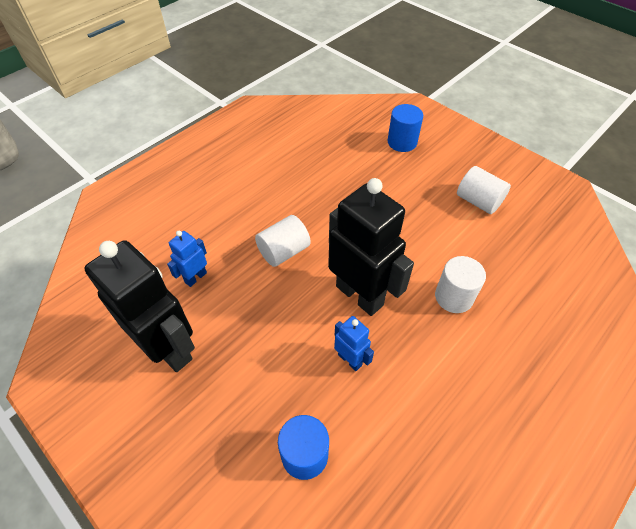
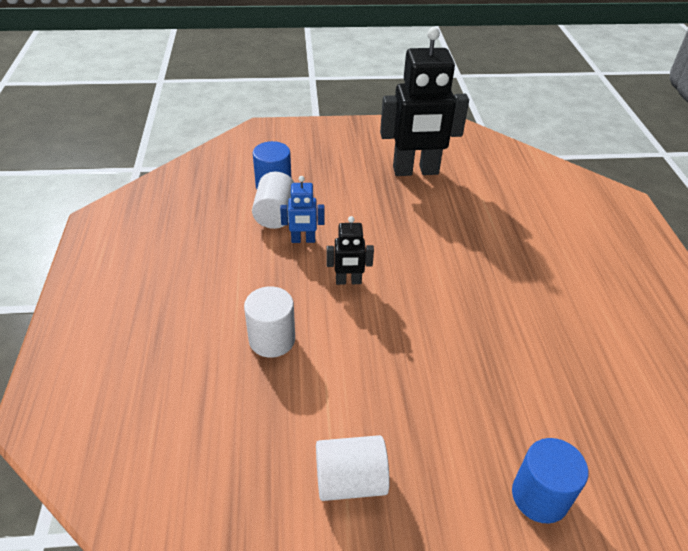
camera: 130 degrees right, 10 degrees down
(195, 277) = (470, 207): blue robot -> none
(284, 251) = (447, 266): white cylinder -> white cylinder (275, 214)
(360, 295) = (348, 281): black robot -> black robot, size x0.47

